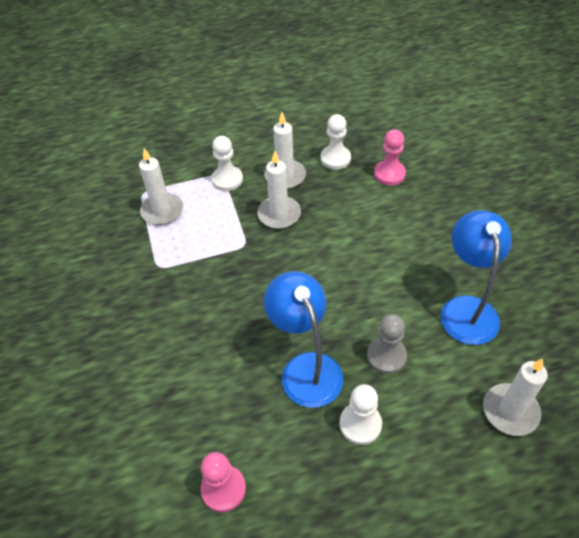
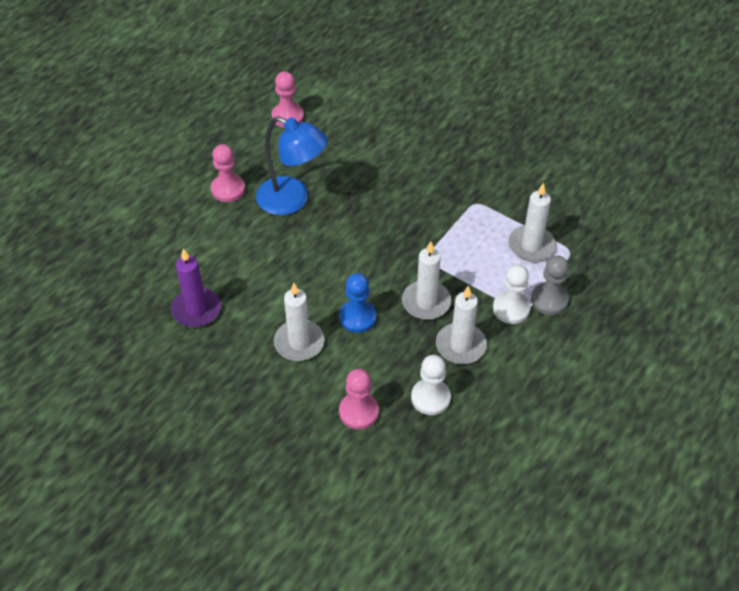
camera: 140 degrees right, 0 degrees up
(338, 231) = (357, 317): none -> blue pawn
(360, 424) = (228, 189): white pawn -> pink pawn
(386, 356) = (239, 239): grey pawn -> grey pawn (549, 300)
(466, 309) = (196, 309): blue lamp -> purple candle
(510, 411) = (126, 252): white candle -> white candle (299, 342)

